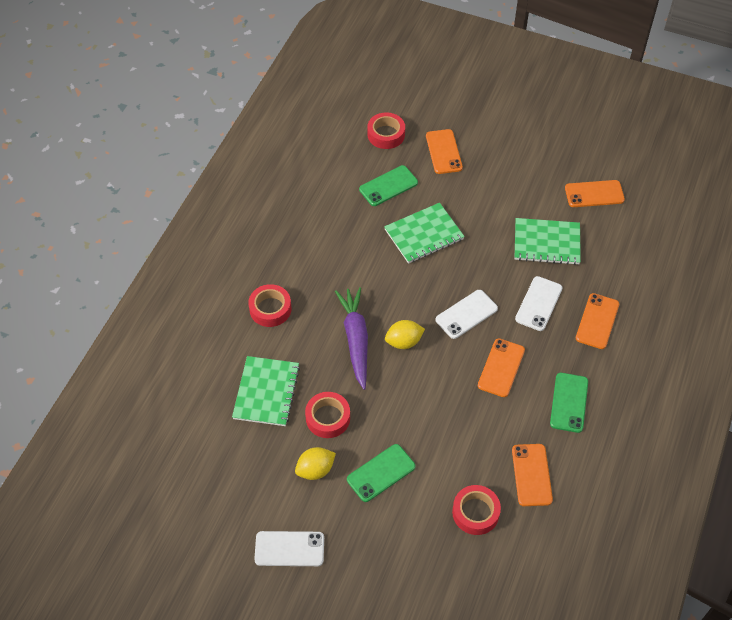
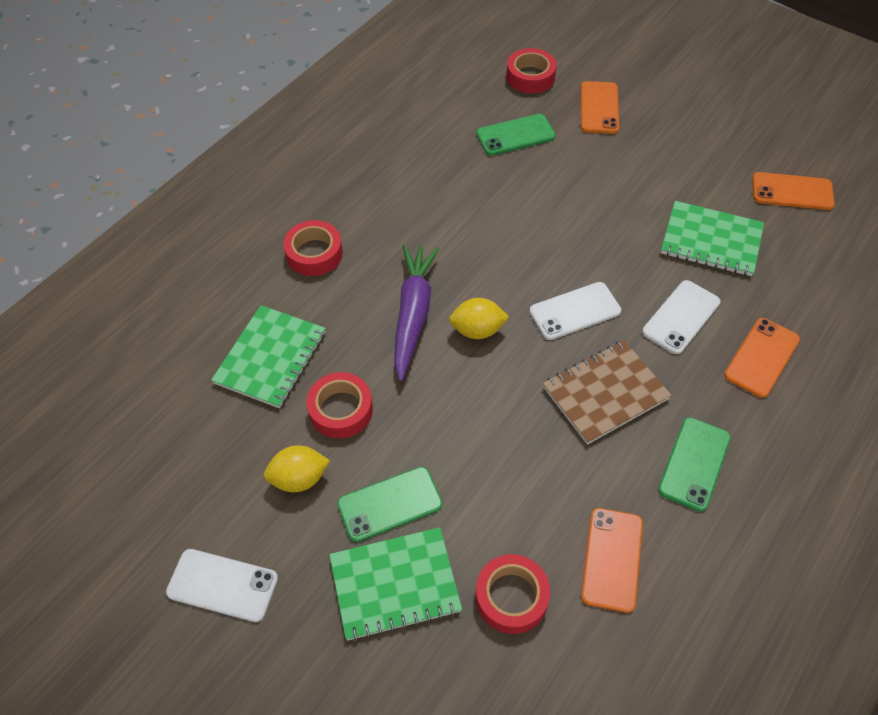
camera: 15 degrees right, 0 degrees up
(424, 234) = (545, 200): green notebook -> green notebook (395, 584)
(501, 368) = (605, 393): orange phone -> brown notebook

